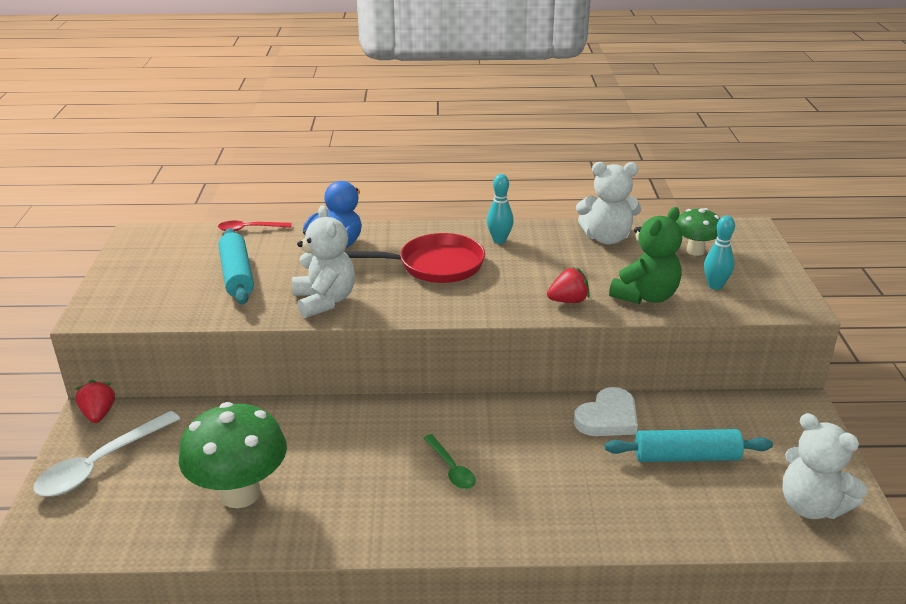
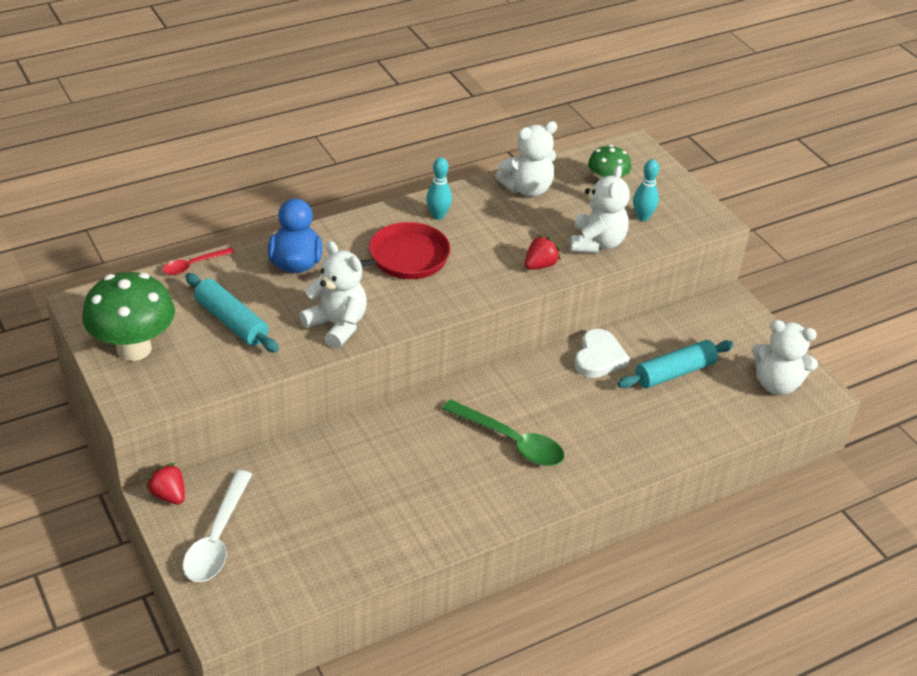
camera: 30 degrees left, 10 degrees up
(240, 493) = (361, 520): green mushroom -> green mushroom (134, 349)
(451, 468) = (511, 441): green spoon -> green spoon, size x1.75
(645, 296) = (596, 243): green teddy bear -> white teddy bear

